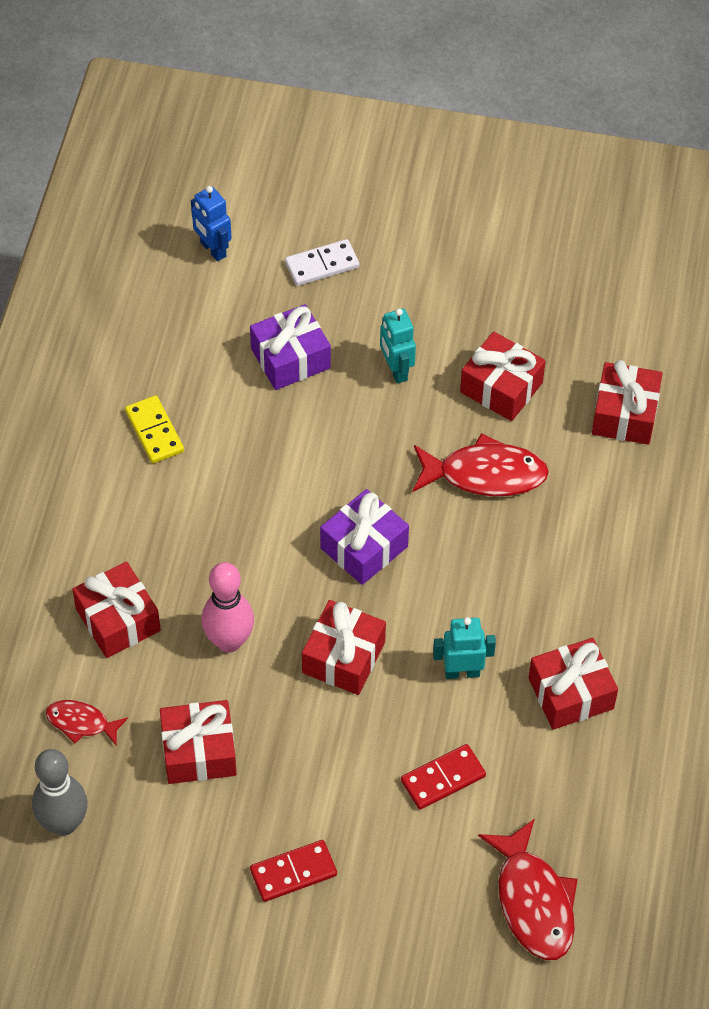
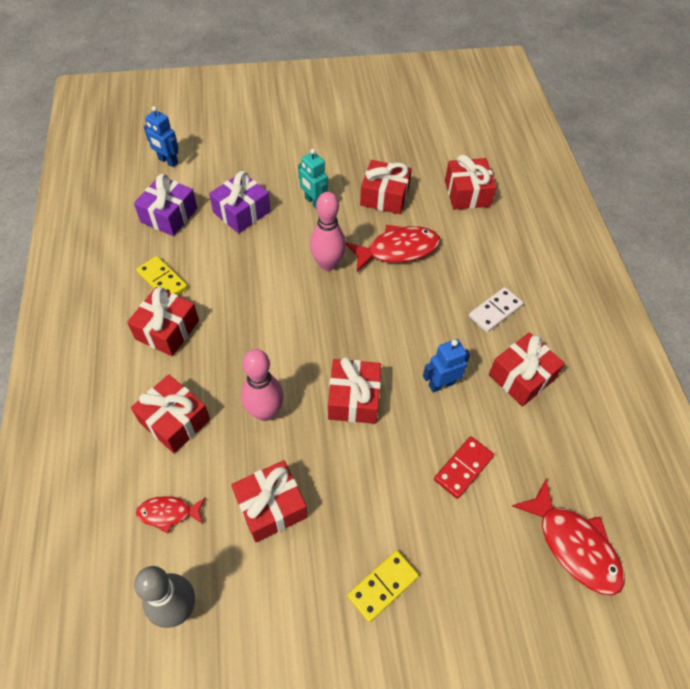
camera: 20 degrees left, 0 degrees up
(141, 502) = (167, 330): none -> red gift
(293, 872) = (382, 586): red domino -> yellow domino
(322, 265) = (242, 154): white domino -> white domino (495, 311)
(364, 547) = (337, 317): purple gift -> purple gift (169, 215)
(380, 469) = (327, 264): none -> pink bowling pin
(462, 672) = (441, 384): turquoise robot -> blue robot

